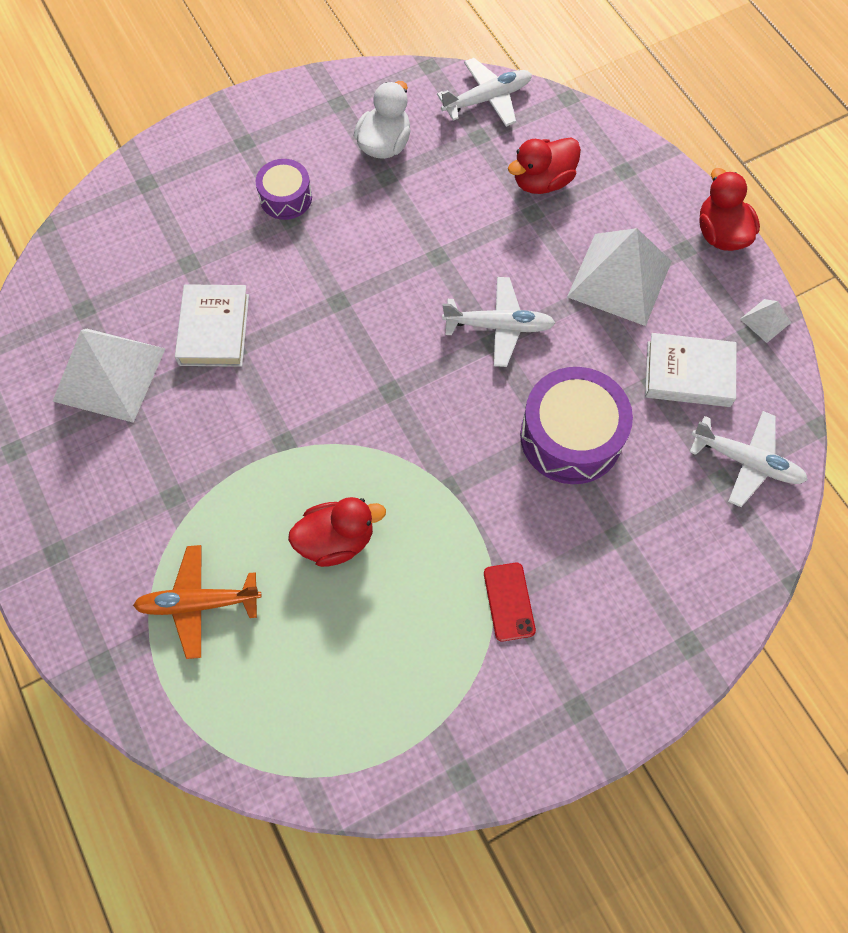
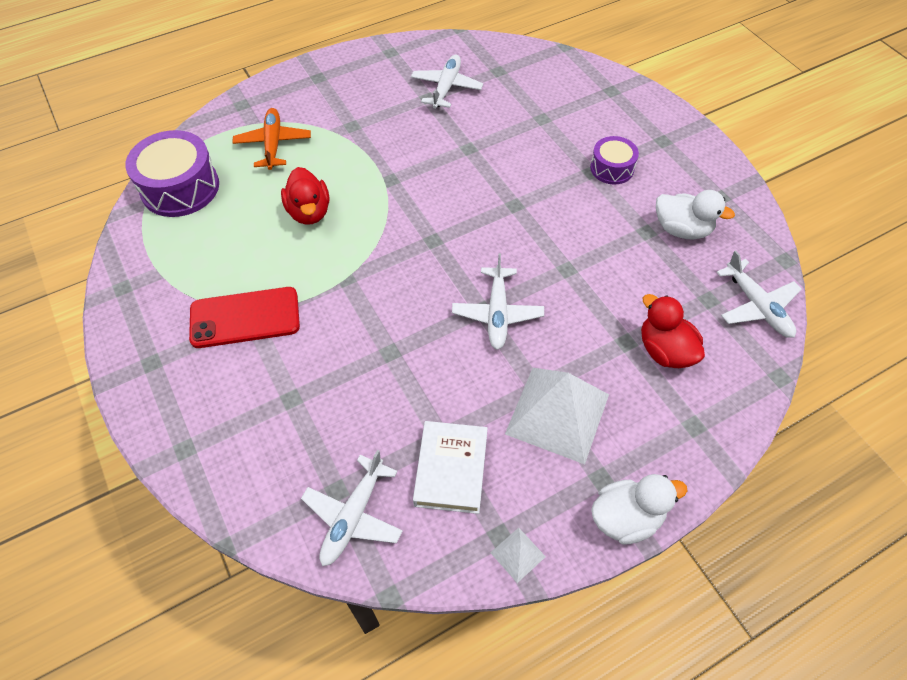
camera: 90 degrees right, 10 degrees down
(109, 374) = (446, 87): white pyramid -> white plane
(214, 329) = (484, 136): white book -> none
(509, 601) = (245, 318): red phone -> red phone, size x1.75
(571, 436) = (387, 365): purple drum -> purple drum (180, 188)
(720, 234) = (626, 518): red duck -> white duck

